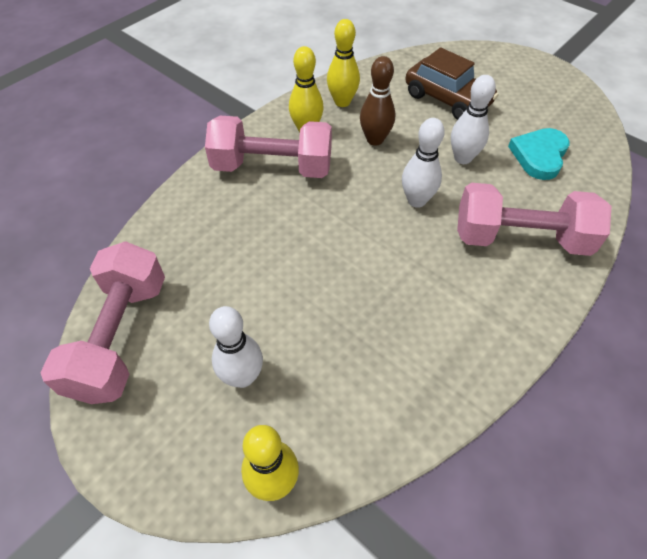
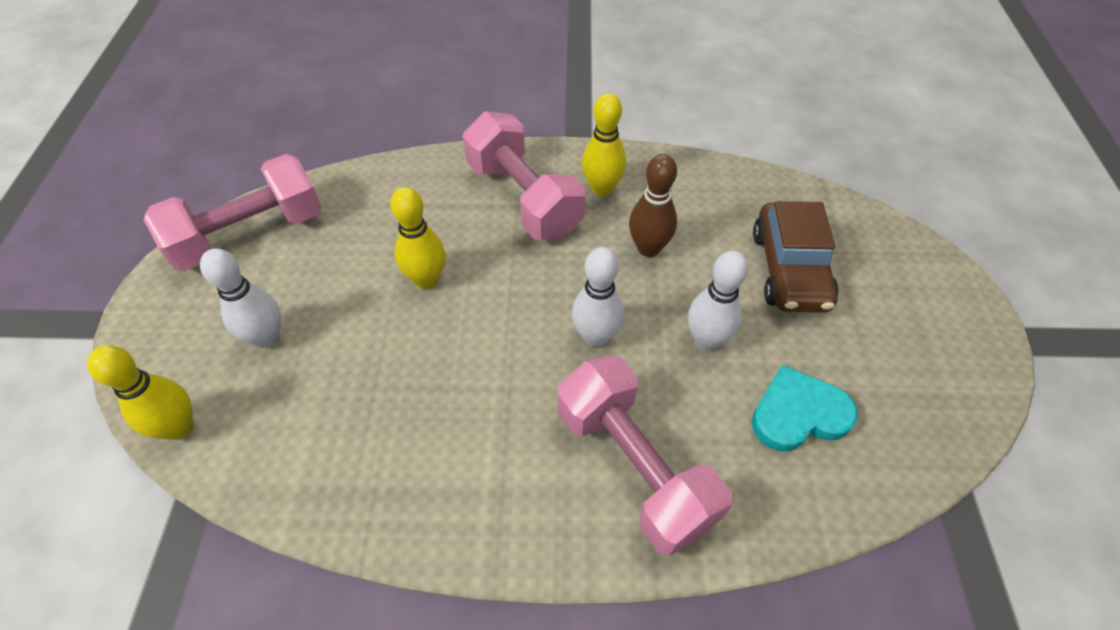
camera: 50 degrees right, 0 degrees up
(342, 102) = (675, 188): yellow bowling pin -> yellow bowling pin (427, 279)

